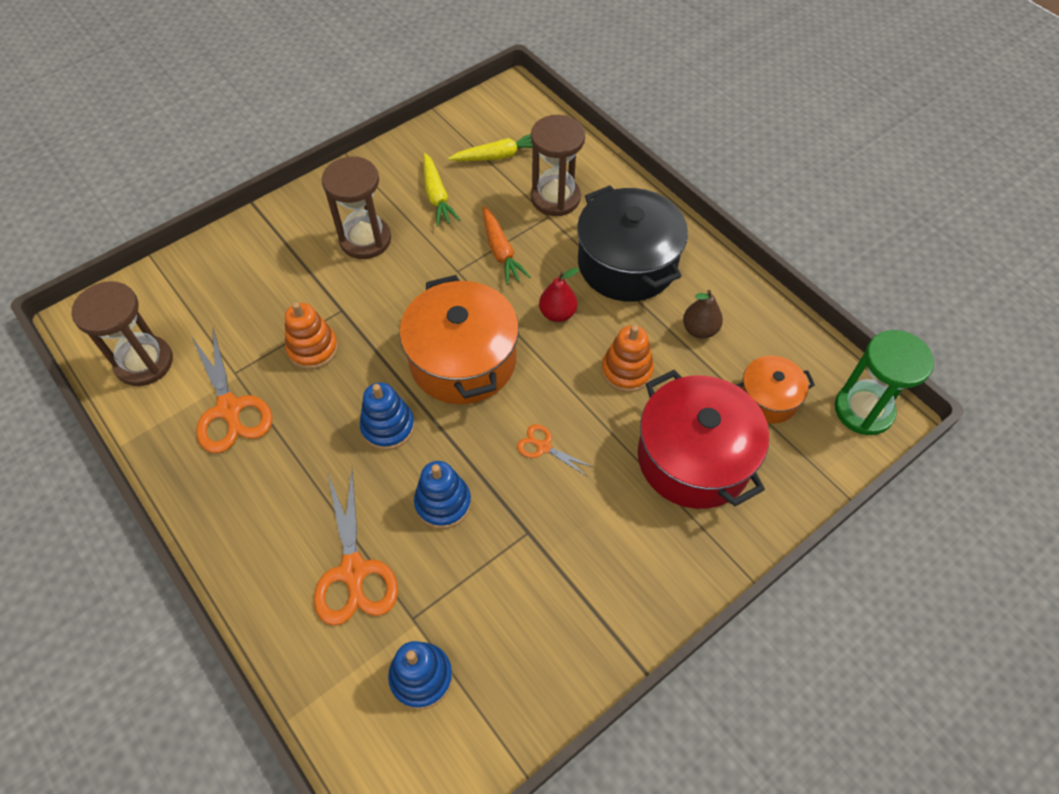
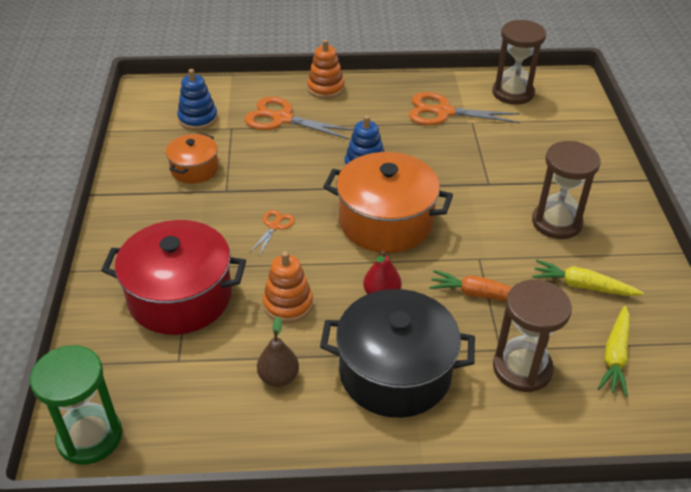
camera: 125 degrees right, 15 degrees down
(313, 349) = (463, 159): orange stacking toy -> orange stacking toy (325, 88)
(443, 503) = (285, 166): blue stacking toy -> none
(543, 447) = (274, 226): orange scissors -> orange scissors turned 45 degrees counterclockwise
(767, 399) = (172, 376): orange pot -> orange pot (194, 169)

